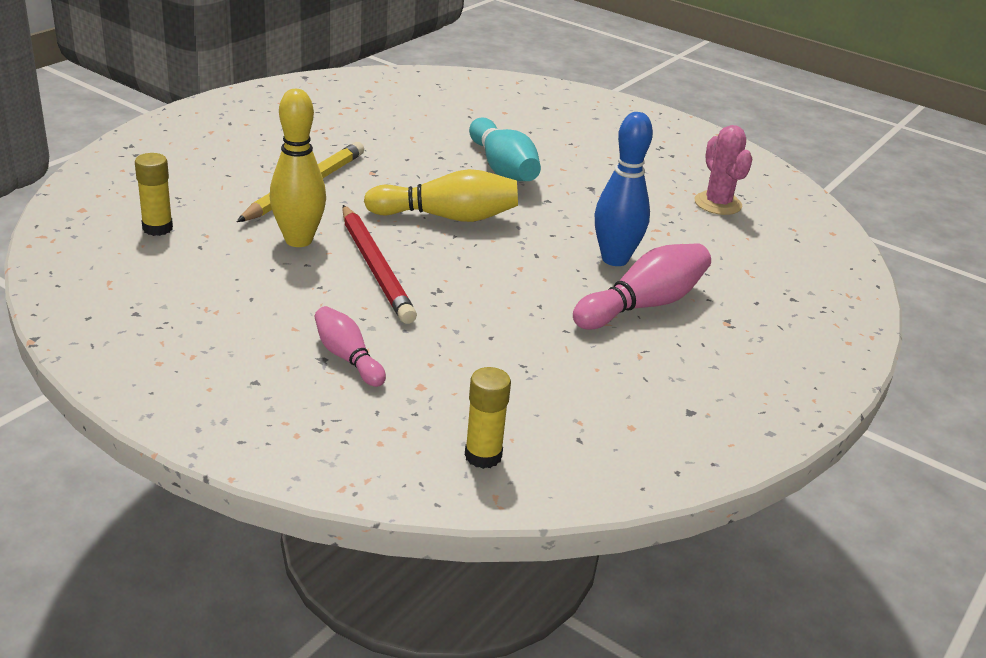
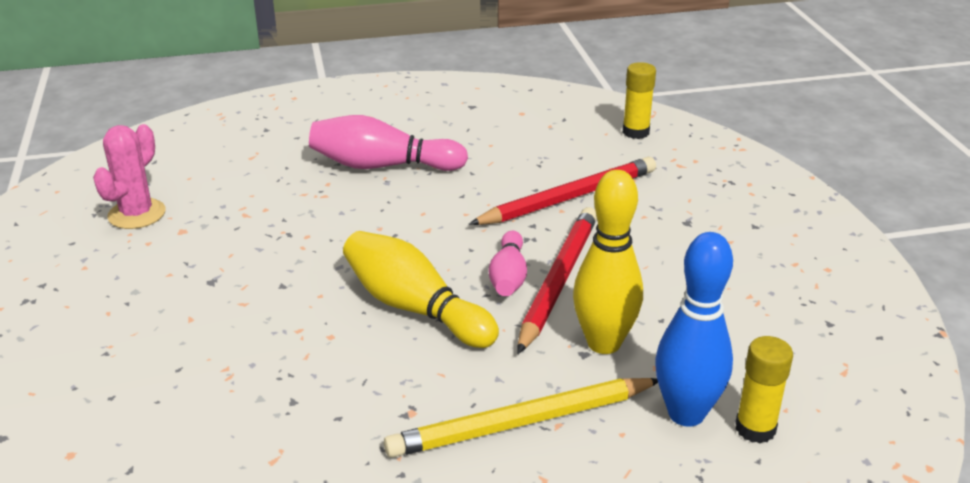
camera: 135 degrees left, 0 degrees up
(347, 357) = (666, 216): pink bowling pin -> pink bowling pin (508, 277)
(452, 340) = (569, 198): none -> red pencil
(502, 168) = (252, 348): turquoise bowling pin -> none
(615, 259) = (335, 205): blue bowling pin -> blue bowling pin (686, 414)

